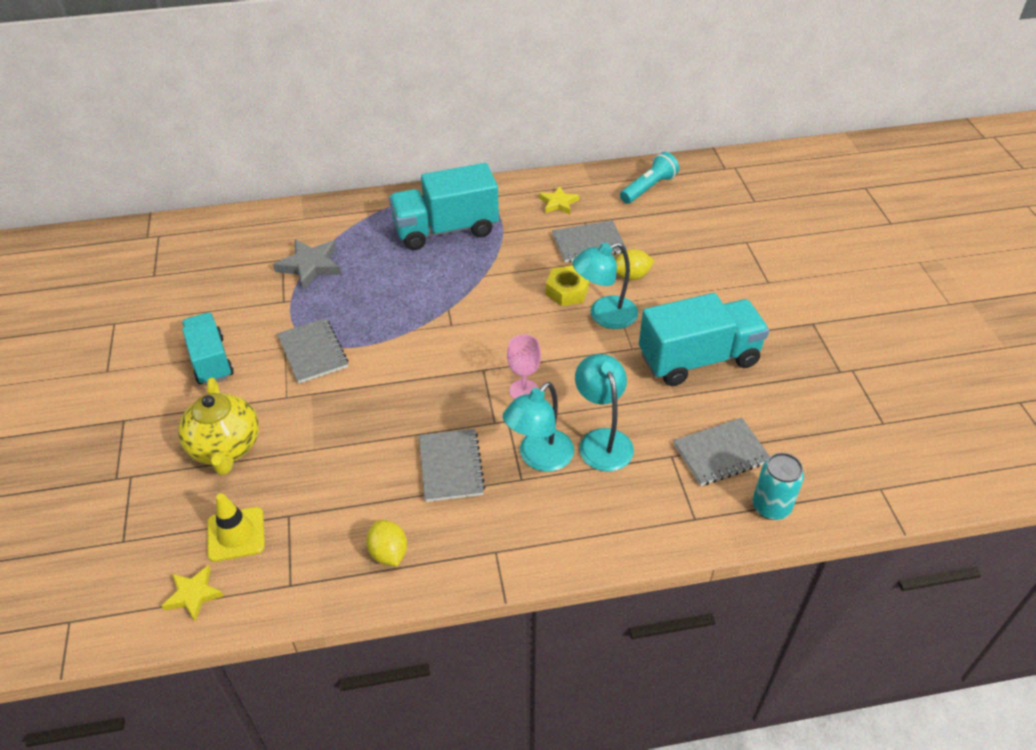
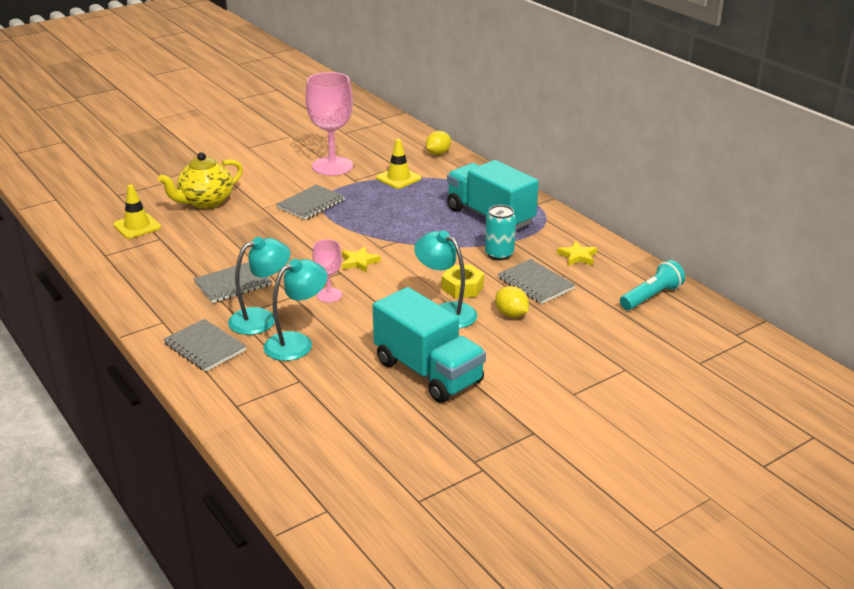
camera: 65 degrees right, 15 degrees down
(193, 595) = (86, 227): yellow star -> yellow star (359, 262)
(211, 361) = (278, 174): turquoise truck -> none
(233, 309) = (332, 166): none -> pink goblet
(310, 266) = (398, 178): grey star -> yellow traffic cone
(388, 553) = (144, 281): yellow lemon -> yellow lemon (438, 153)
(539, 458) = (261, 318): turquoise lamp -> turquoise lamp turned 135 degrees clockwise
(648, 188) = (651, 297): turquoise flashlight -> turquoise flashlight turned 60 degrees counterclockwise
(721, 454) = (317, 406): grey notebook -> grey notebook (205, 347)
(771, 507) = (269, 445): turquoise can -> turquoise can (499, 254)

